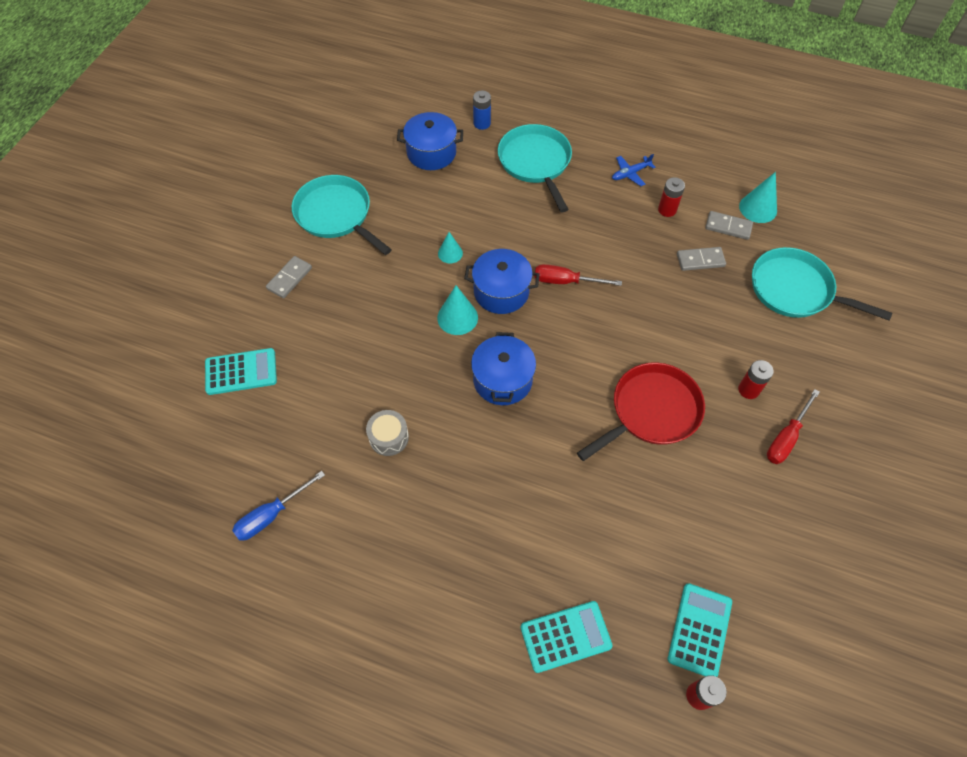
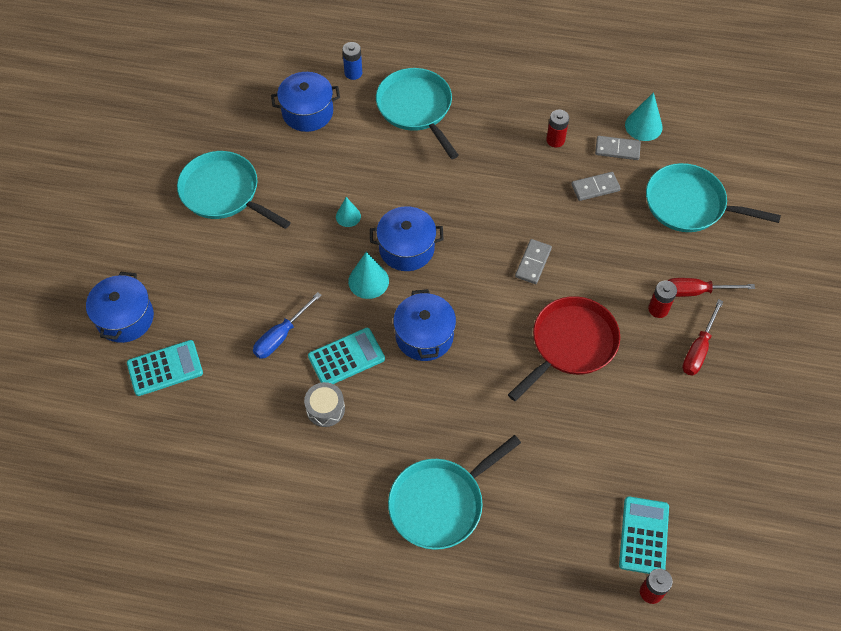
camera: 10 degrees left, 0 degrees up
(215, 318) = (125, 318): none -> blue pot
(271, 515) = (229, 500): blue screwdriver -> blue screwdriver (281, 336)
(289, 278) = (191, 266): grey domino -> grey domino (533, 263)
(486, 556) = (440, 503): none -> turquoise pan
(565, 636) = (525, 562): turquoise calculator -> turquoise calculator (346, 358)
(566, 281) = (468, 228): red screwdriver -> red screwdriver (696, 291)
(630, 173) = (513, 107): blue plane -> none

